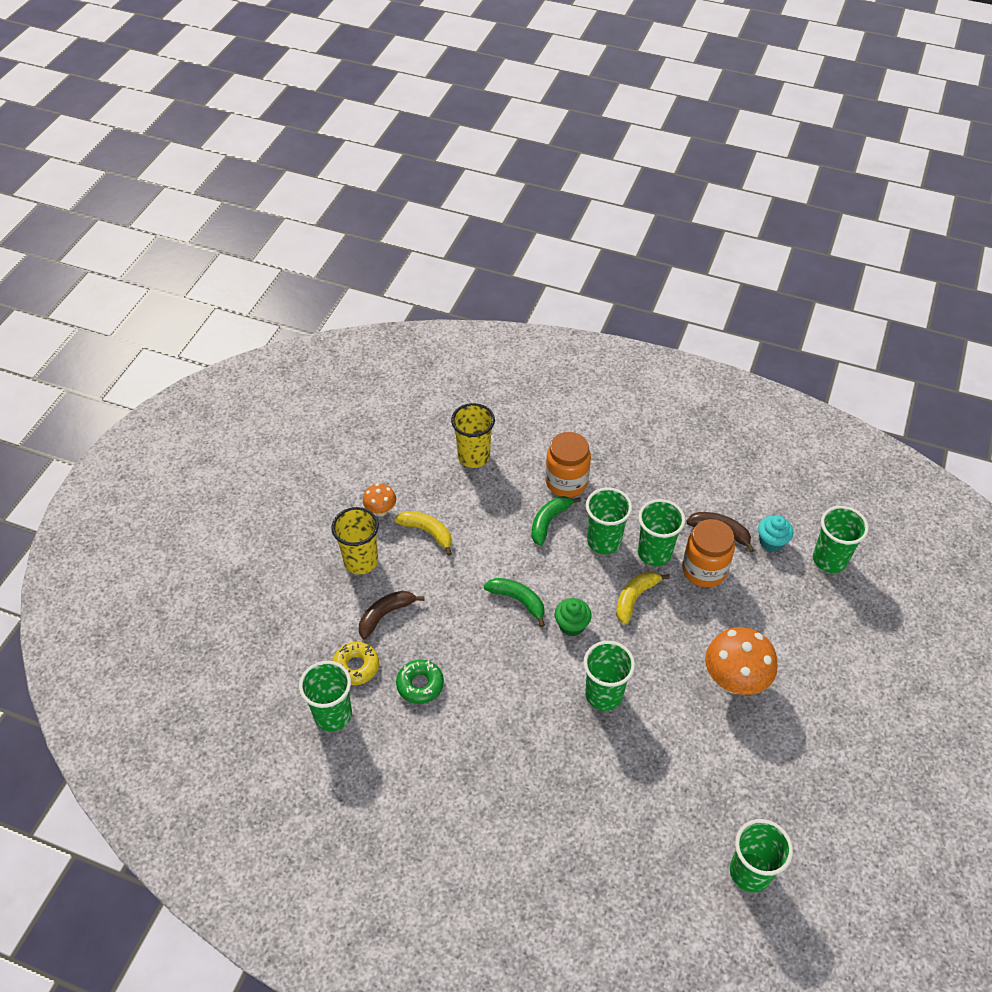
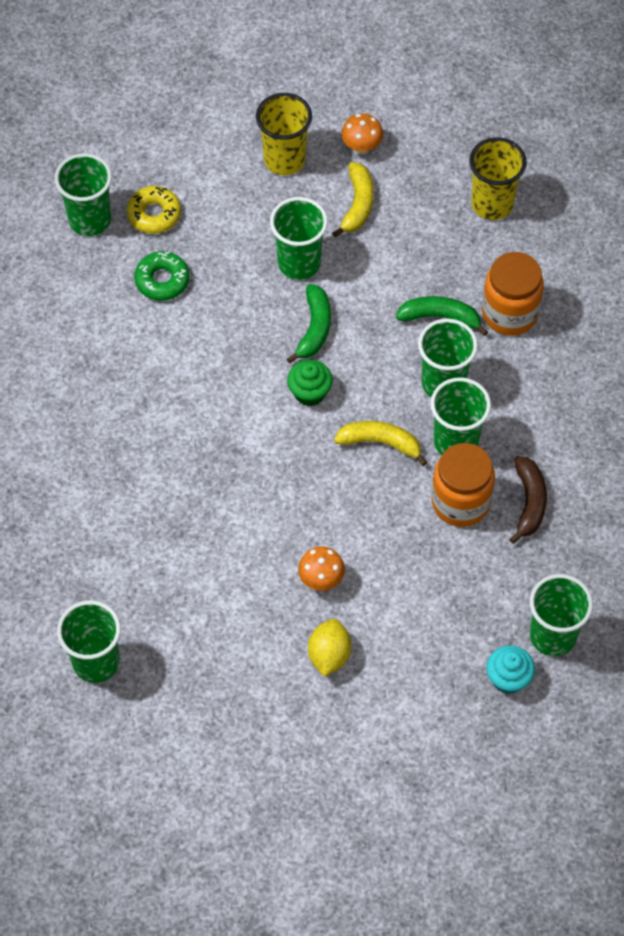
camera: 65 degrees right, 10 degrees up
(385, 615) = (229, 212): brown banana -> none
(603, 695) = (237, 455): green cup -> green cup (299, 263)
(734, 681) = (321, 580): orange mushroom -> orange mushroom, size x0.53
(771, 542) = (544, 563): turquoise cupcake -> turquoise cupcake (508, 678)
(799, 701) = (329, 655): none -> yellow lemon

